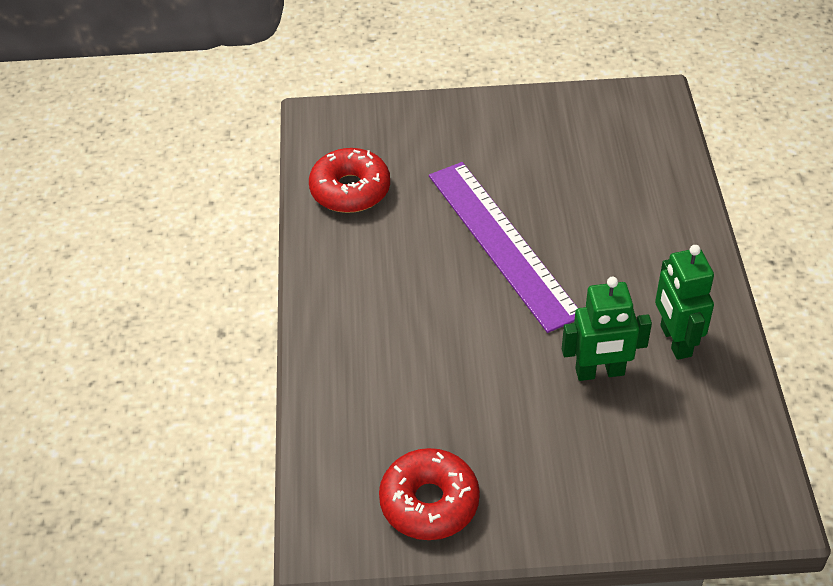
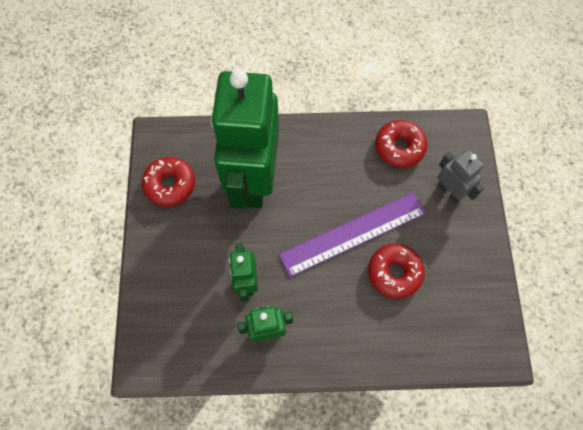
camera: 90 degrees right, 20 degrees up
(414, 375) = (253, 180): none -> green robot
(424, 137) = (449, 191): none -> grey robot
(559, 197) = (394, 273): none -> red donut

